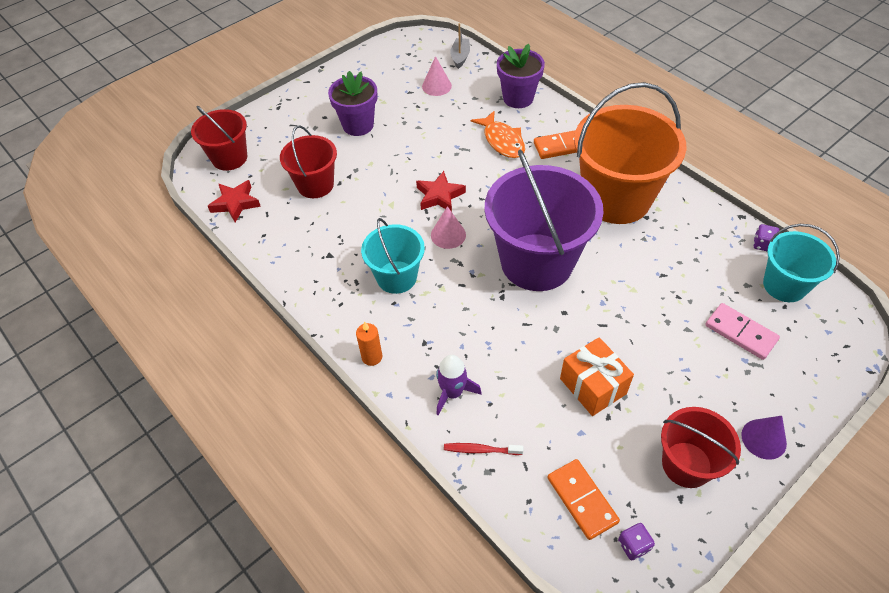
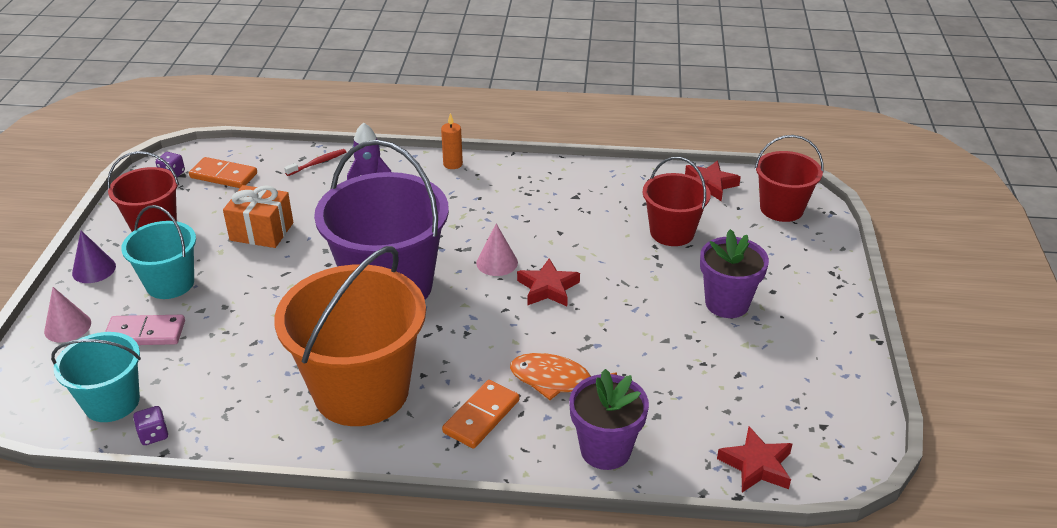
camera: 135 degrees right, 15 degrees down
(396, 277) = (500, 212): turquoise bucket -> turquoise bucket (170, 283)
(436, 86) = (721, 402): pink cone -> pink cone (67, 327)
(460, 57) = (756, 465): grey boat -> red star

